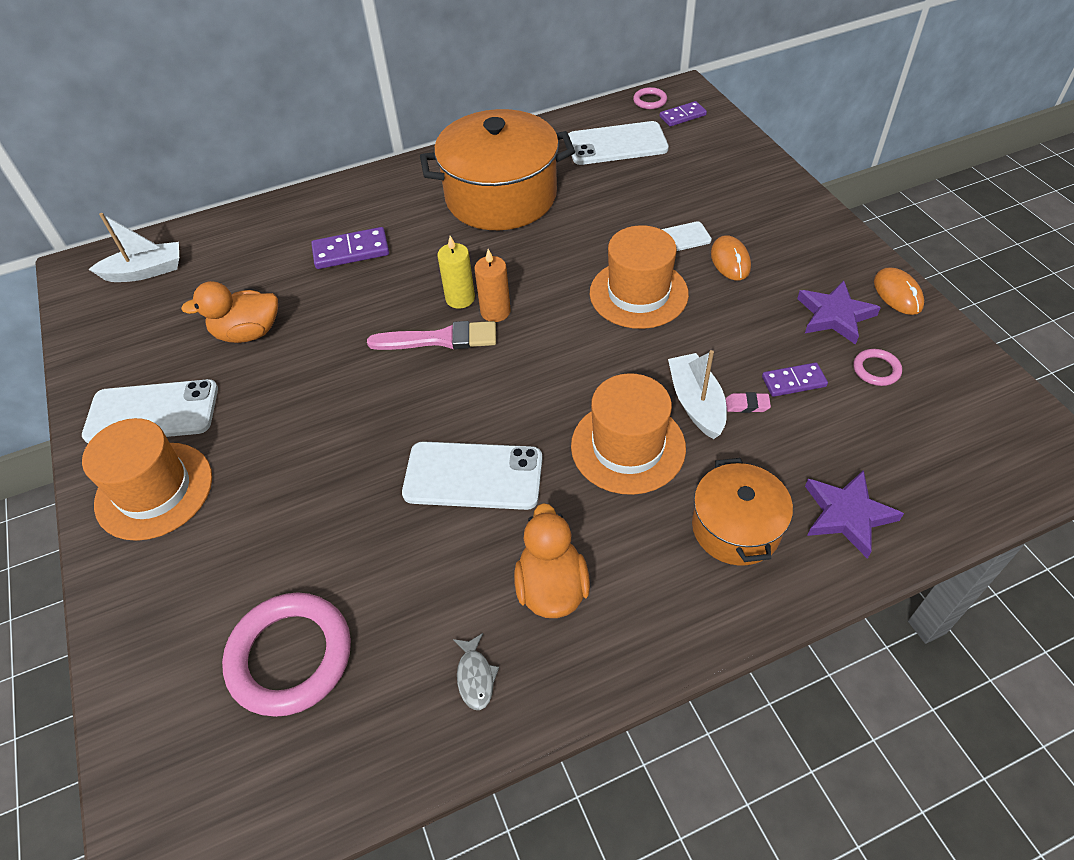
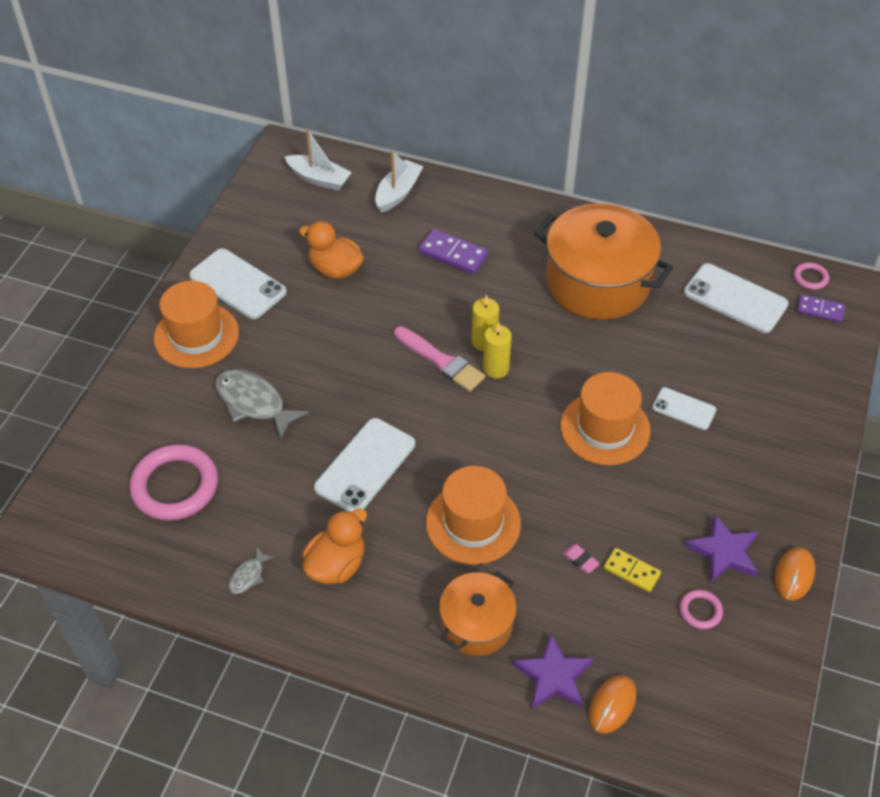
camera: 40 degrees right, 0 degrees up
(292, 506) = (254, 403): none -> grey fish
(473, 476) = (365, 466): white phone -> white phone turned 75 degrees clockwise
(495, 312) = (496, 368): orange candle -> yellow candle
(696, 403) = (549, 532): white boat -> white boat (398, 193)
(730, 261) = (701, 454): orange mouse -> orange mouse (612, 705)
(793, 382) = (631, 571): purple domino -> yellow domino

